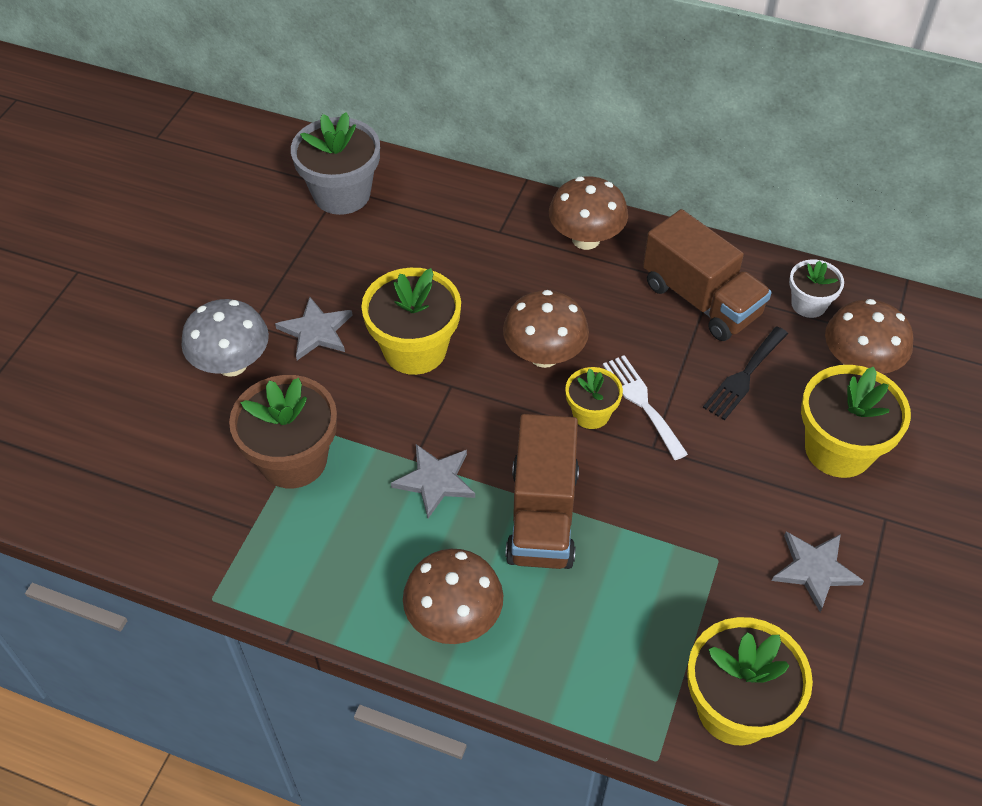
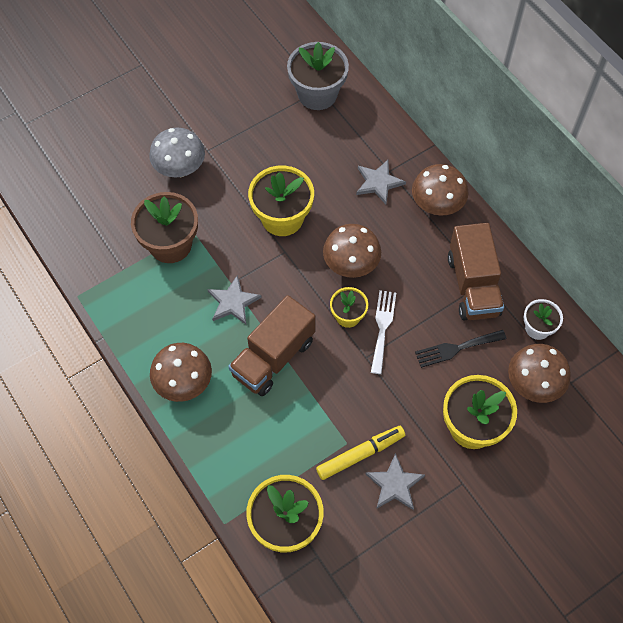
camera: 35 degrees right, 10 degrees up
(316, 331) = (238, 174): grey star -> grey star (378, 182)
(745, 562) = (360, 455): none -> yellow marker

